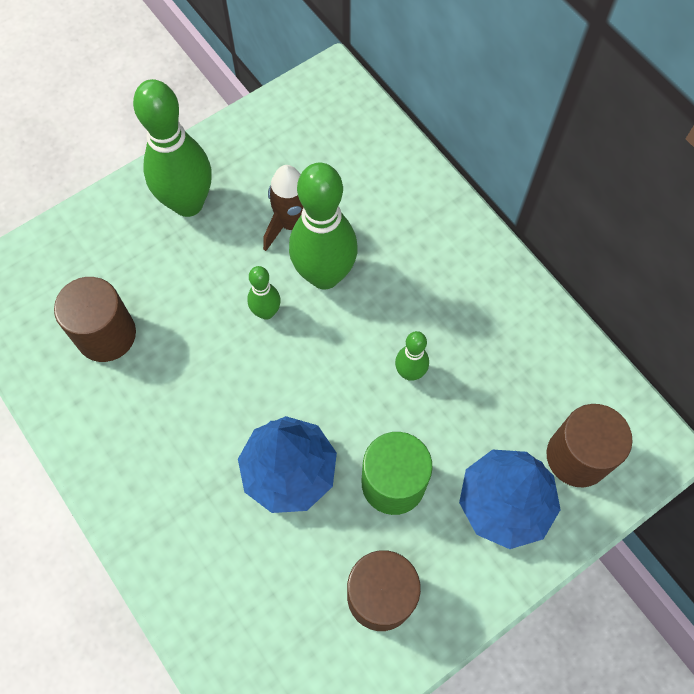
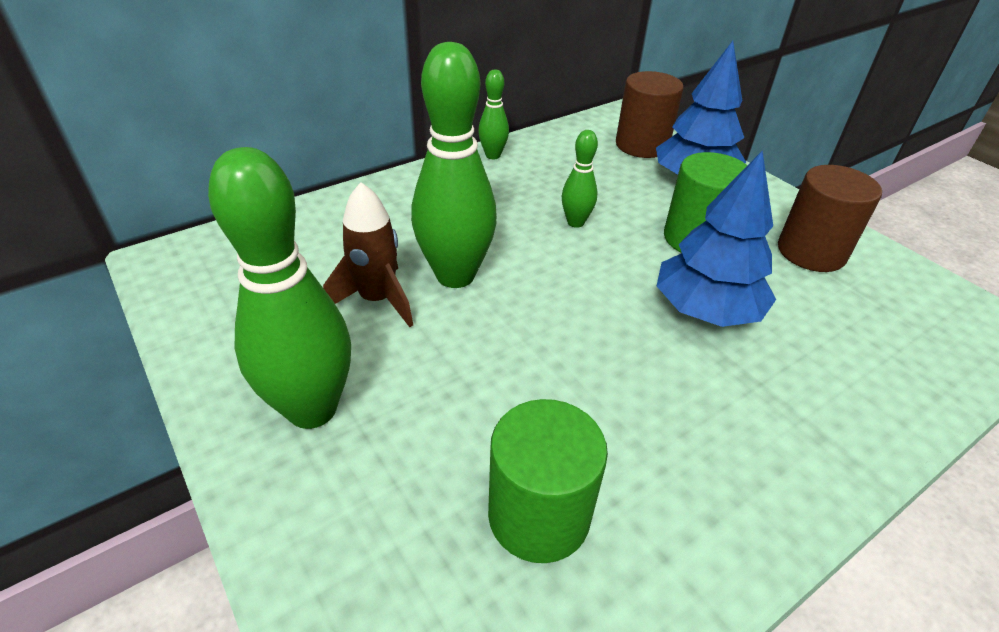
camera: 90 degrees left, 25 degrees down
(106, 335) = (538, 515): brown cylinder -> green cylinder
(266, 312) = (503, 325): green bowling pin -> green bowling pin (493, 155)

